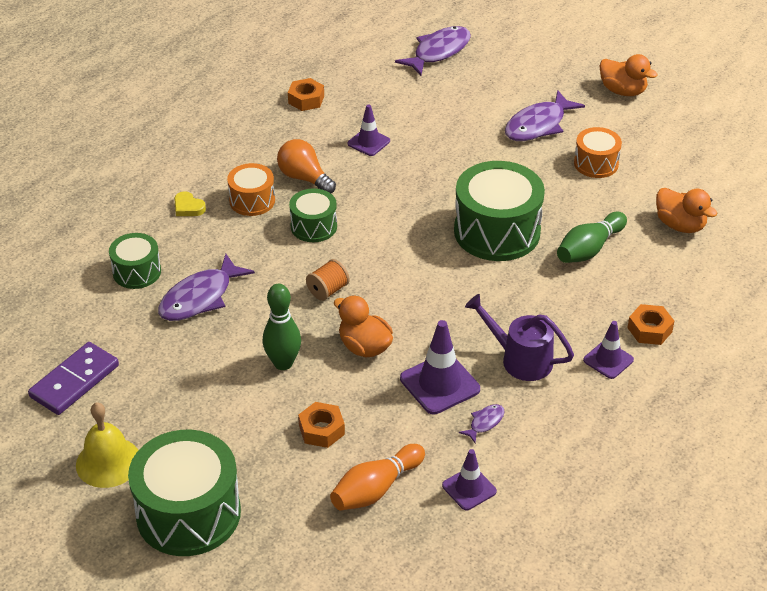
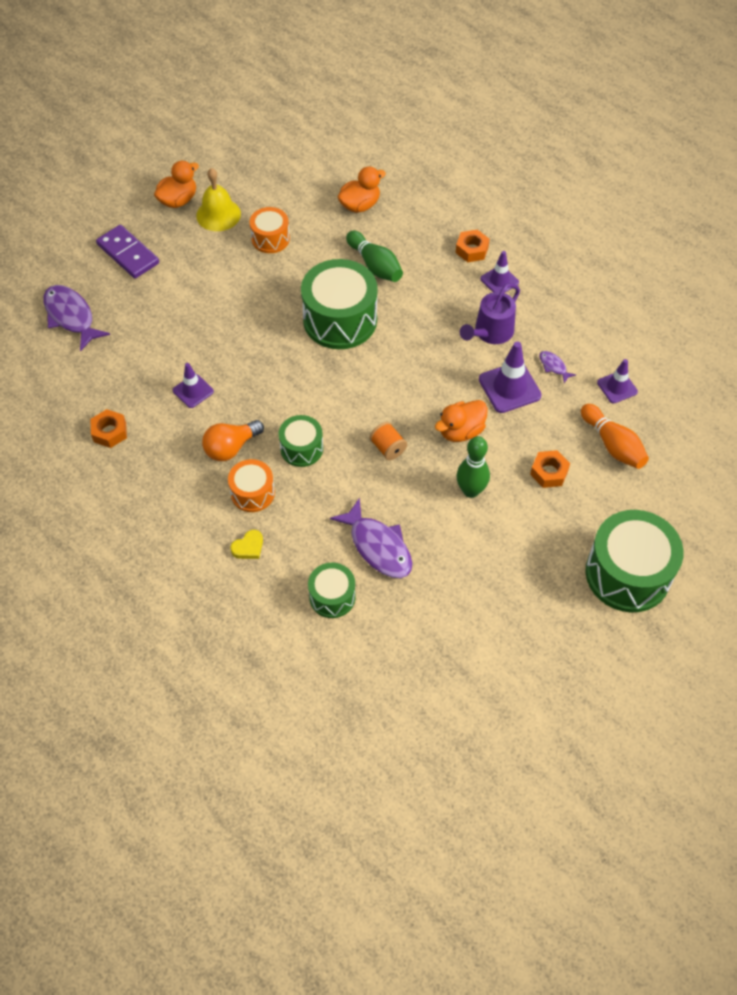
camera: 80 degrees left, 15 degrees up
(74, 381) = (468, 655): purple domino -> purple domino (128, 254)
(108, 462) = (568, 631): yellow bell -> yellow bell (218, 214)
(538, 125) = (207, 265): purple fish -> none

